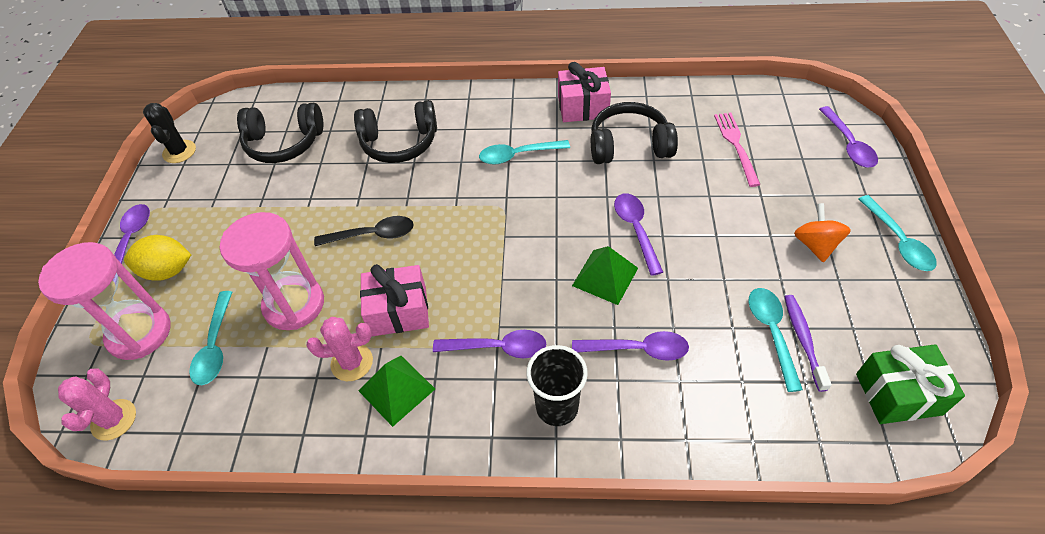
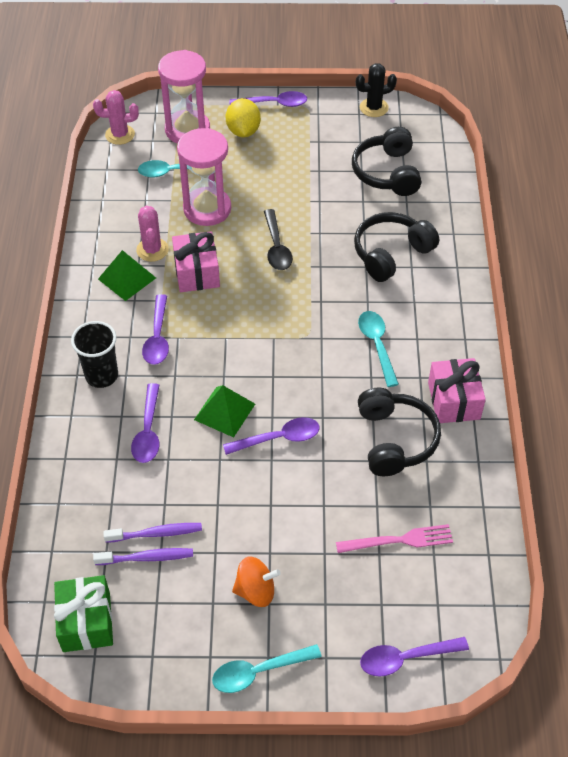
camera: 85 degrees right, 0 degrees up
(399, 143) = (391, 253): black headphones -> black headphones turned 60 degrees clockwise
(771, 333) = (156, 533): turquoise spoon -> purple toothbrush

